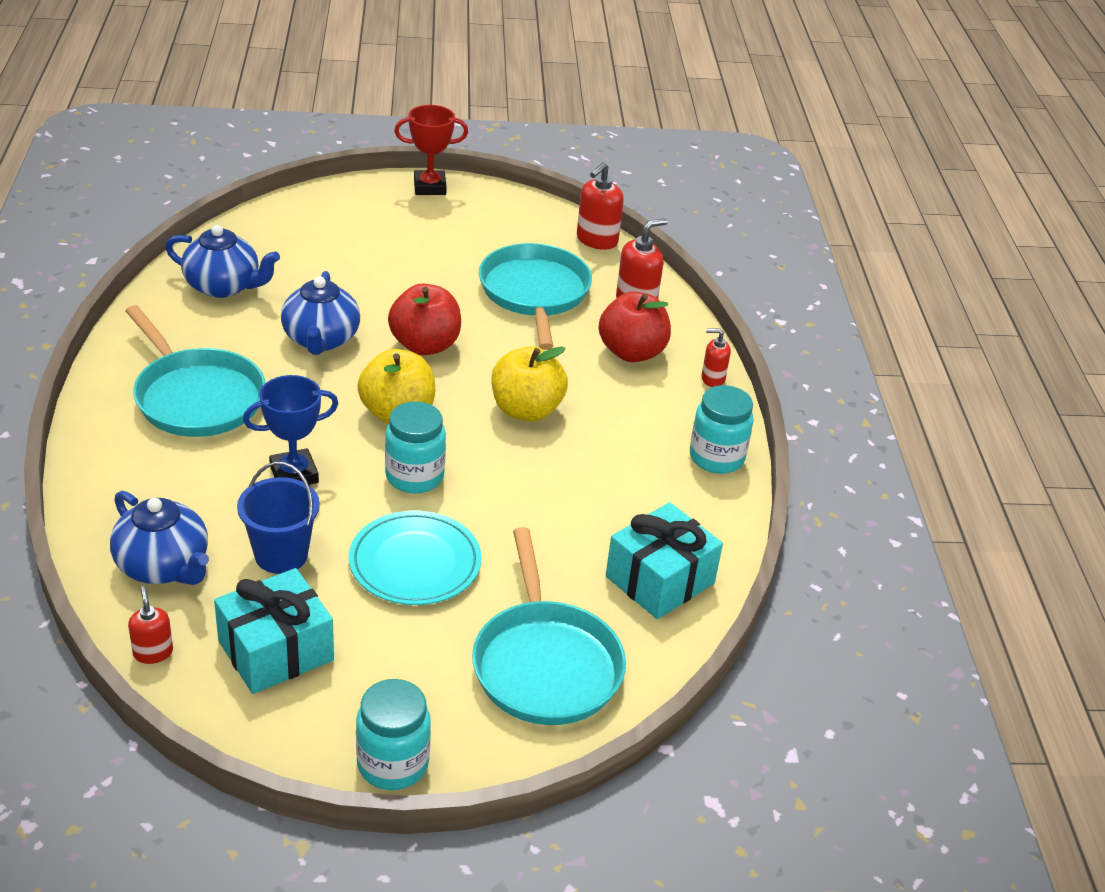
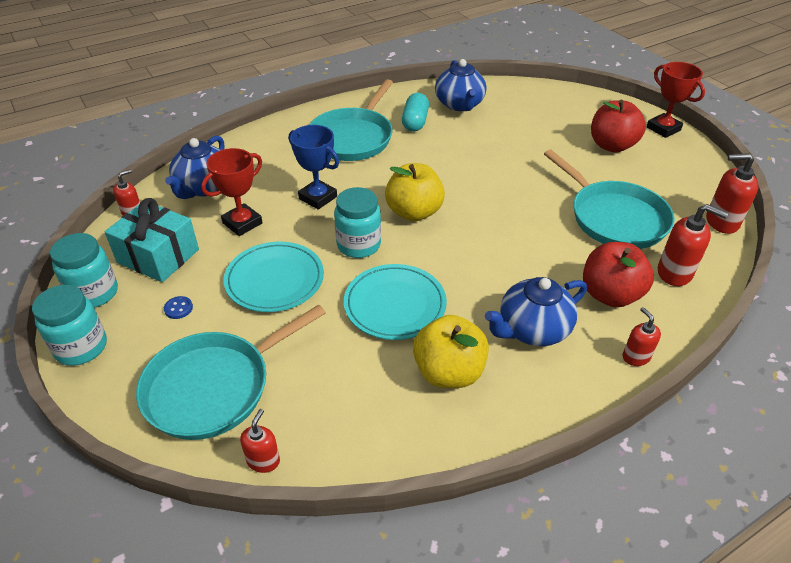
camera: 65 degrees right, 5 degrees up
(220, 335) = (415, 122): none -> turquoise capsule
(281, 555) = (242, 223): blue bucket -> red trophy
(321, 340) = (452, 155): blue teapot -> blue teapot (532, 329)
(395, 659) = (178, 308): none -> blue button
(425, 345) = (495, 195): red apple -> red apple (611, 145)
(526, 410) = (478, 267): yellow apple -> yellow apple (448, 372)
(532, 489) = (395, 305): none -> turquoise plate
(534, 293) = (614, 218): turquoise pan -> turquoise pan turned 90 degrees clockwise
(660, 580) = (351, 420): turquoise gift -> none
(667, 657) = (263, 460): none -> red soap dispenser
(716, 458) = (535, 399): turquoise jar -> turquoise jar (94, 293)

